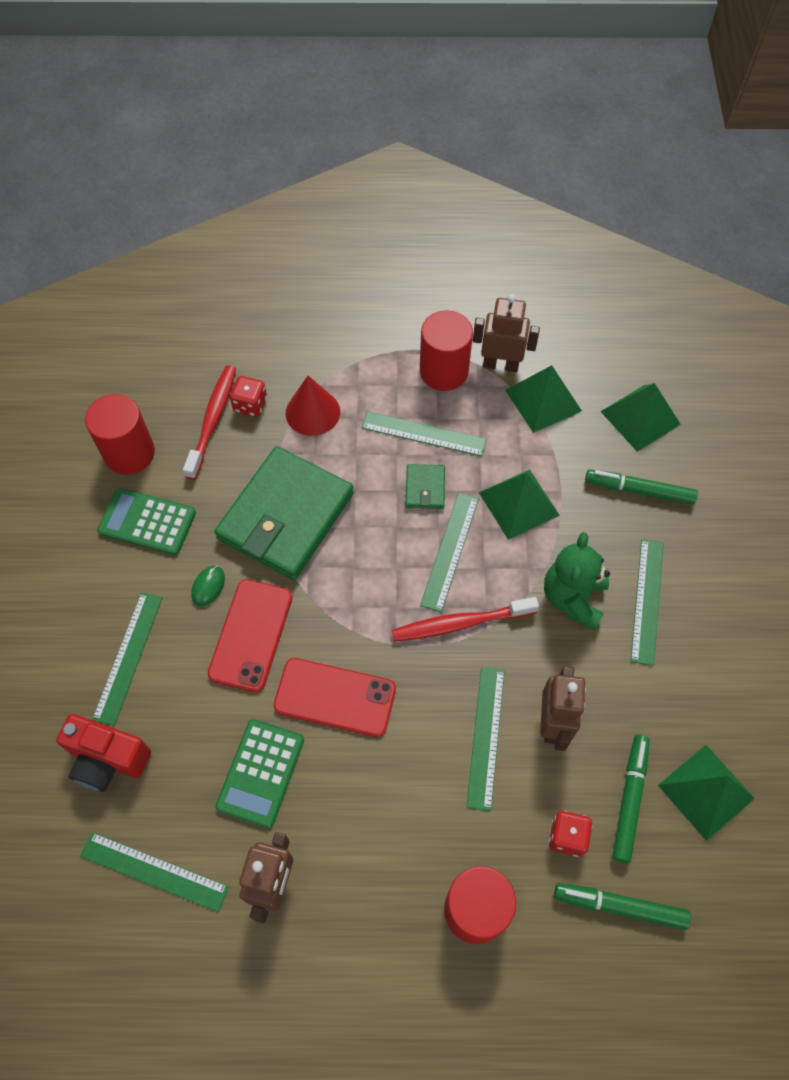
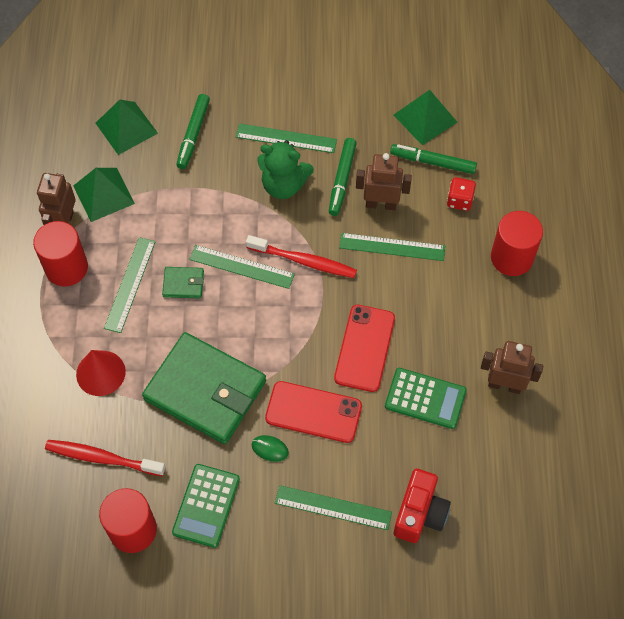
camera: 90 degrees left, 0 degrees up
(154, 871) = (502, 469): green ruler -> none
(250, 404) = (88, 426): red dice -> none
(460, 623) = (304, 261): red toothbrush -> red toothbrush turned 60 degrees counterclockwise
(519, 503) = (201, 217): green pyramid -> none
(620, 907) = (502, 174): green marker -> green marker (342, 179)

